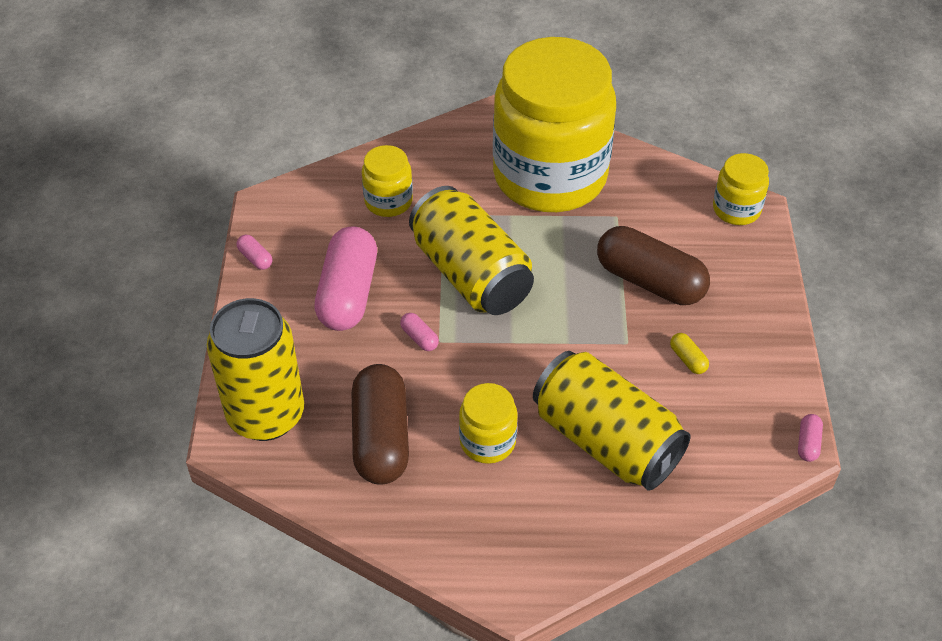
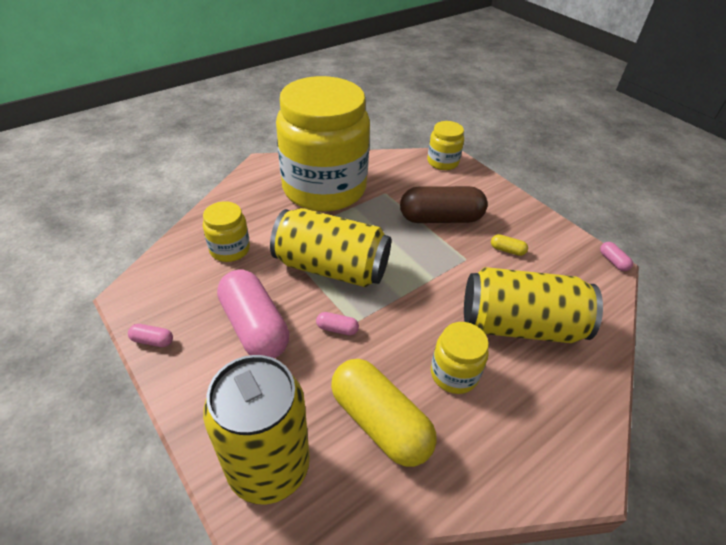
camera: 40 degrees left, 5 degrees down
(381, 438) = (380, 422): brown capsule -> yellow capsule

